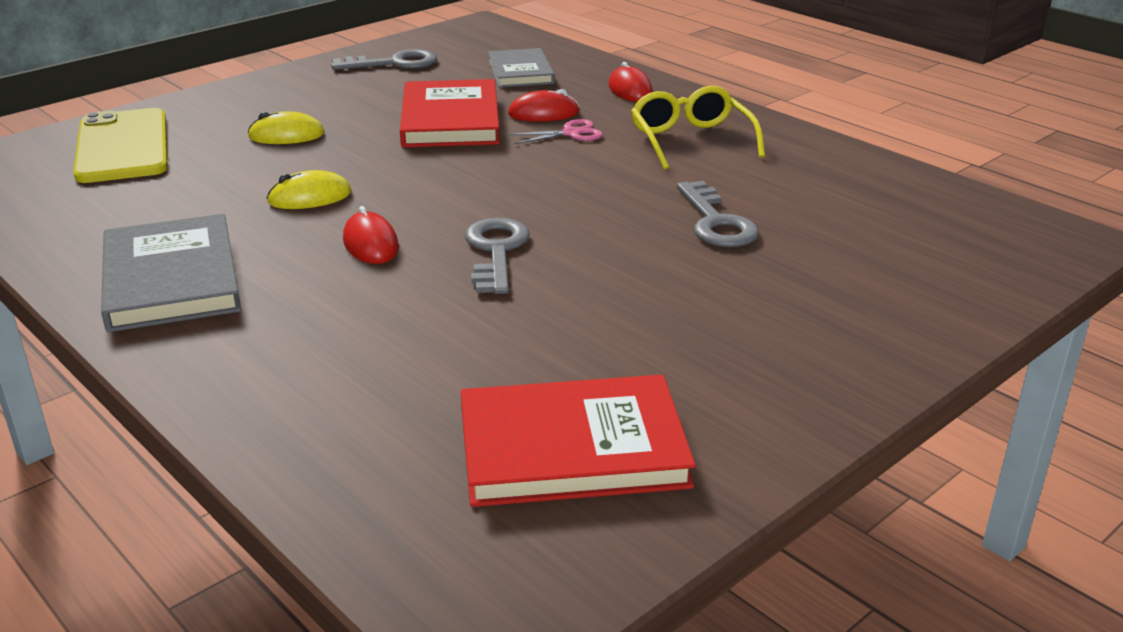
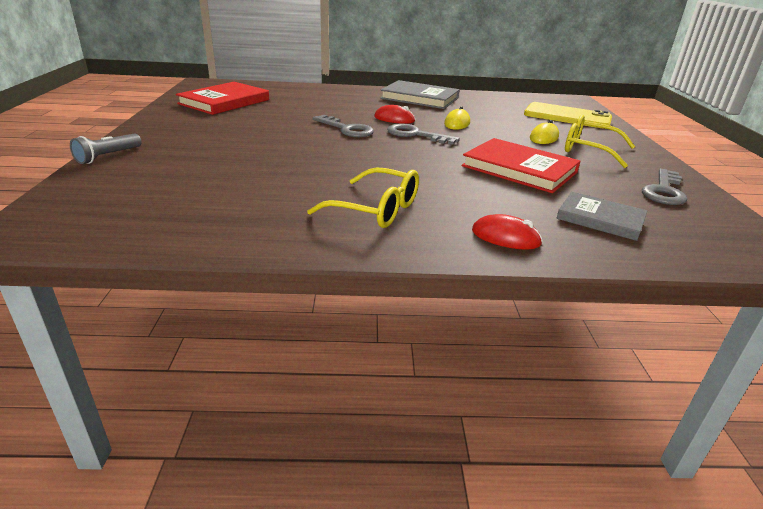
camera: 130 degrees right, 0 degrees up
(302, 107) = (589, 150): none -> yellow glasses
(543, 113) = (495, 192): red mouse -> none
(571, 133) = (448, 186): pink scissors -> none
(716, 222) = (276, 167): grey key -> grey key (415, 135)
(942, 334) = (108, 156): none -> grey flashlight

